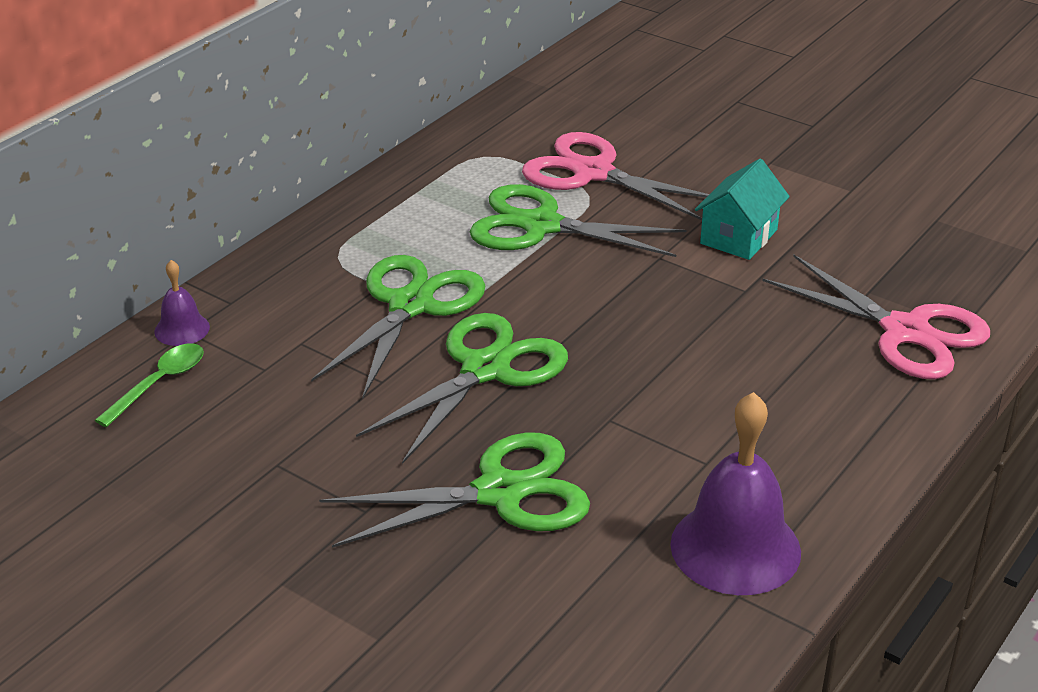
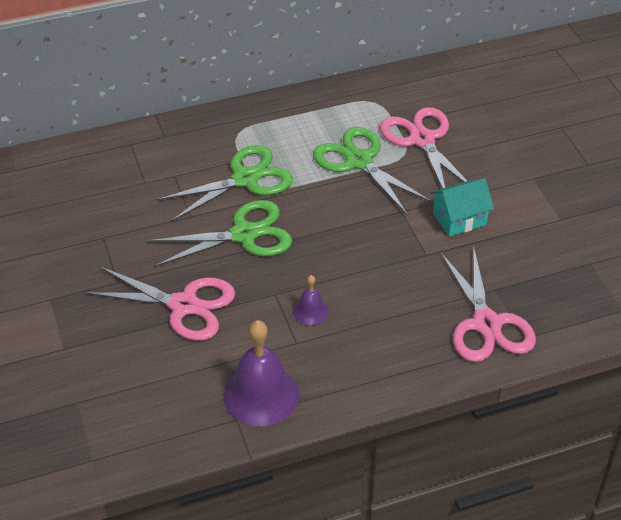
camera: 35 degrees right, 10 degrees up
(159, 384) = (92, 167): green spoon -> none
(182, 329) = (129, 141): purple bell -> purple bell (311, 311)
(500, 493) = (184, 305): green scissors -> pink scissors

